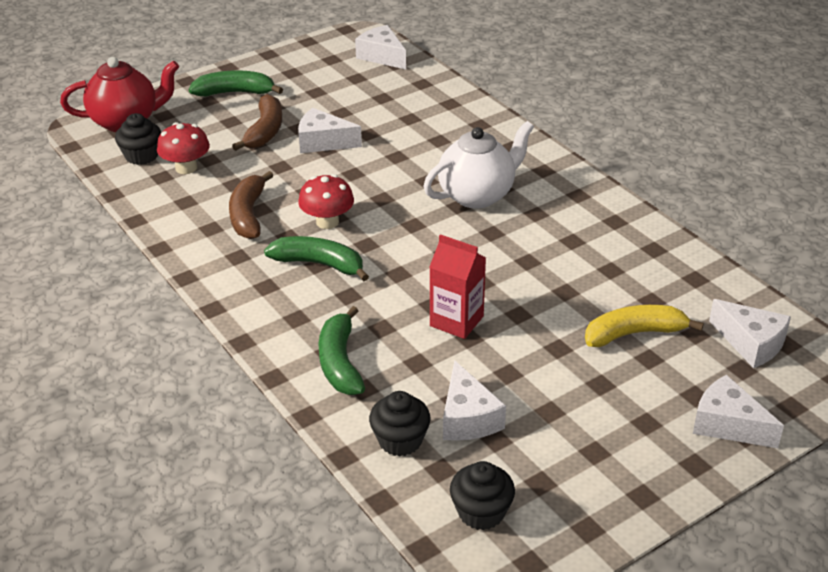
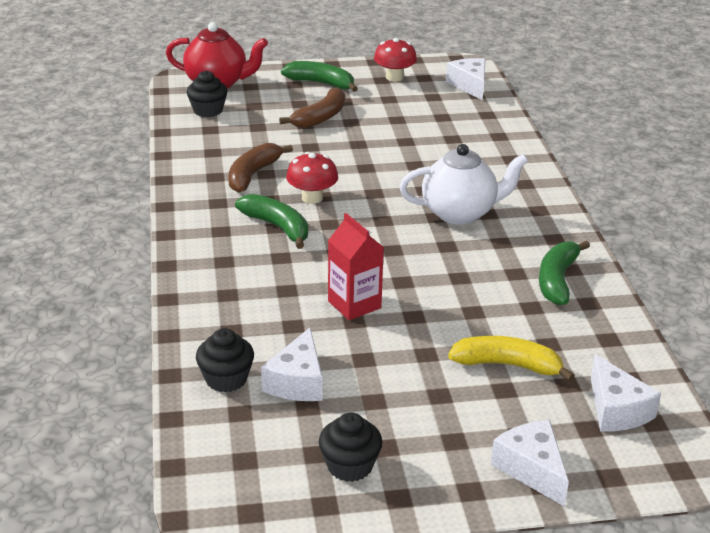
camera: 25 degrees right, 5 degrees down
(186, 168) = (234, 128): red mushroom -> red mushroom (394, 77)
(323, 142) = (361, 138): white cheese -> none
(340, 362) = (229, 305): green banana -> green banana (557, 280)
(481, 512) = (244, 457): black cupcake -> black cupcake (349, 466)

